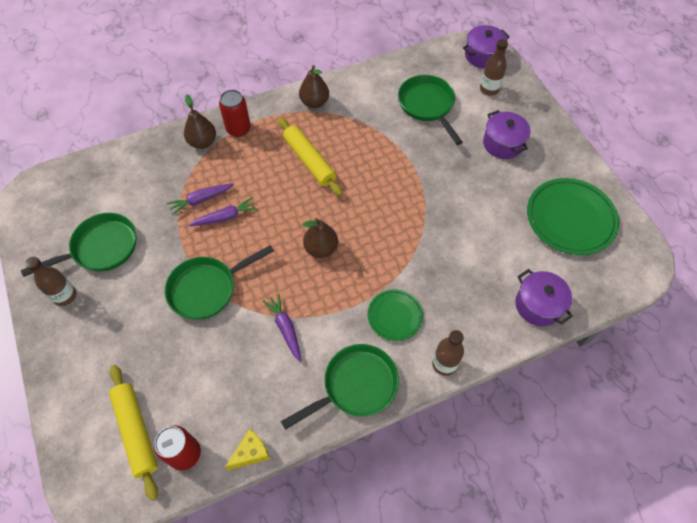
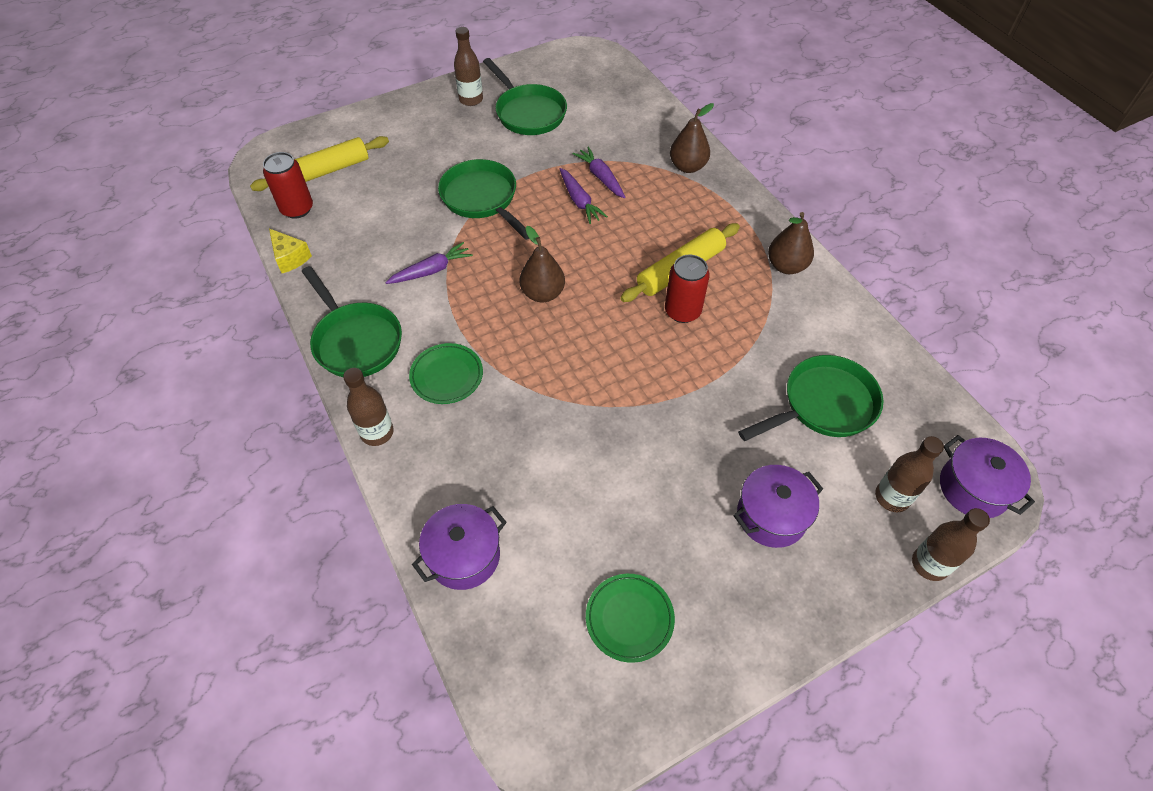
camera: 85 degrees right, 5 degrees down
(238, 129) = (717, 195): red can -> red can (682, 311)
(527, 84) = (929, 564): none -> brown bottle
(570, 219) = (629, 618): green plate -> green plate, size x0.57

